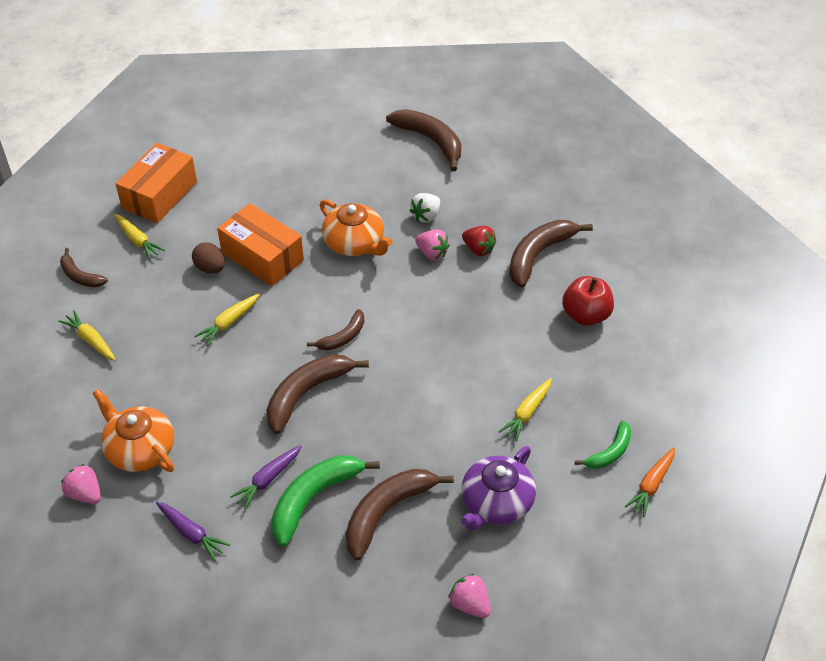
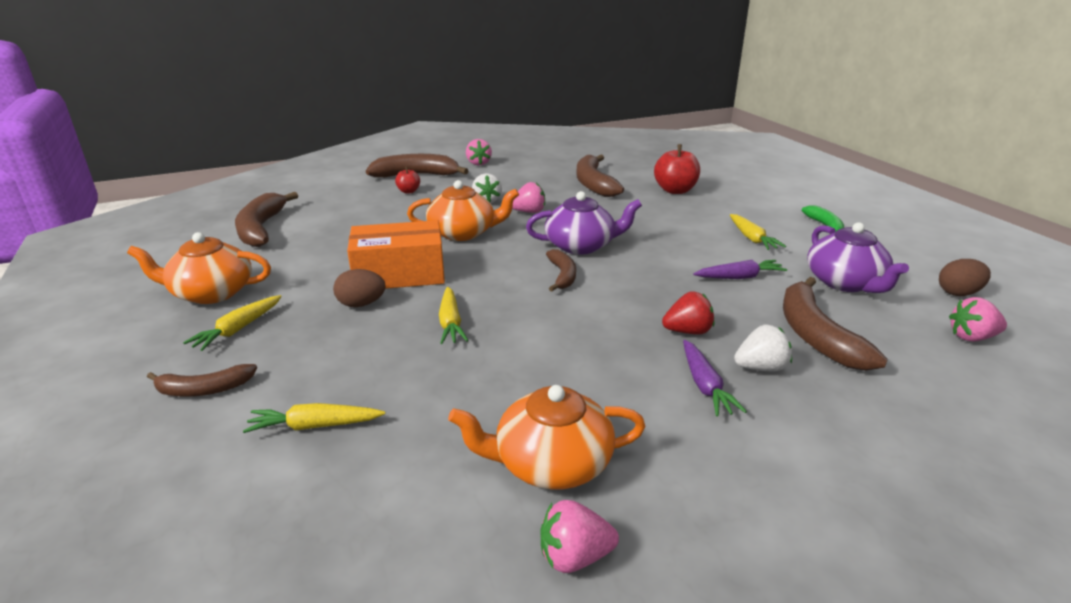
camera: 50 degrees left, 20 degrees down
(137, 240) = (238, 329): yellow carrot -> yellow carrot turned 120 degrees clockwise
(160, 195) = (211, 293): orange box -> orange teapot
(191, 533) = (743, 479): purple carrot -> purple carrot (739, 277)
(307, 393) = (608, 318): brown banana -> brown banana (261, 228)
(314, 498) = (760, 368): green banana -> white strawberry
(394, 161) = (408, 191): none -> red apple
(402, 319) = (581, 246): none -> purple teapot
(478, 249) = (554, 197): red strawberry -> red strawberry (687, 331)
(501, 156) = (478, 163): none -> pink strawberry
(549, 581) = (958, 293): none -> brown egg
(651, 485) = (872, 225): orange carrot -> none

